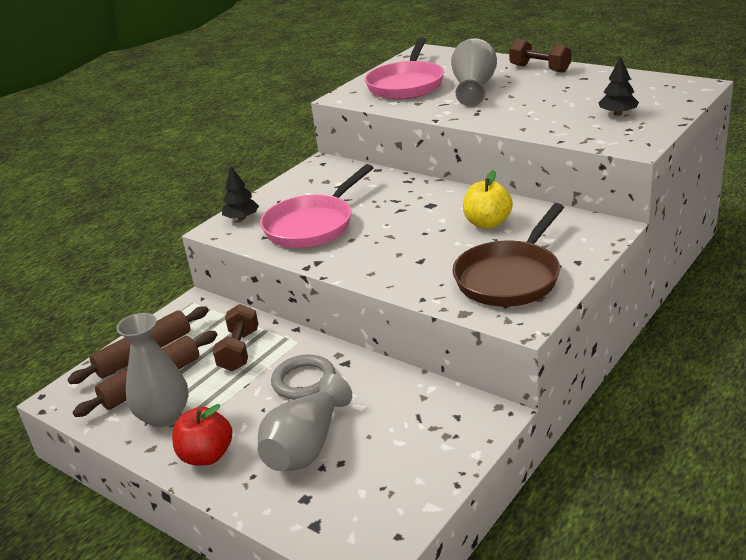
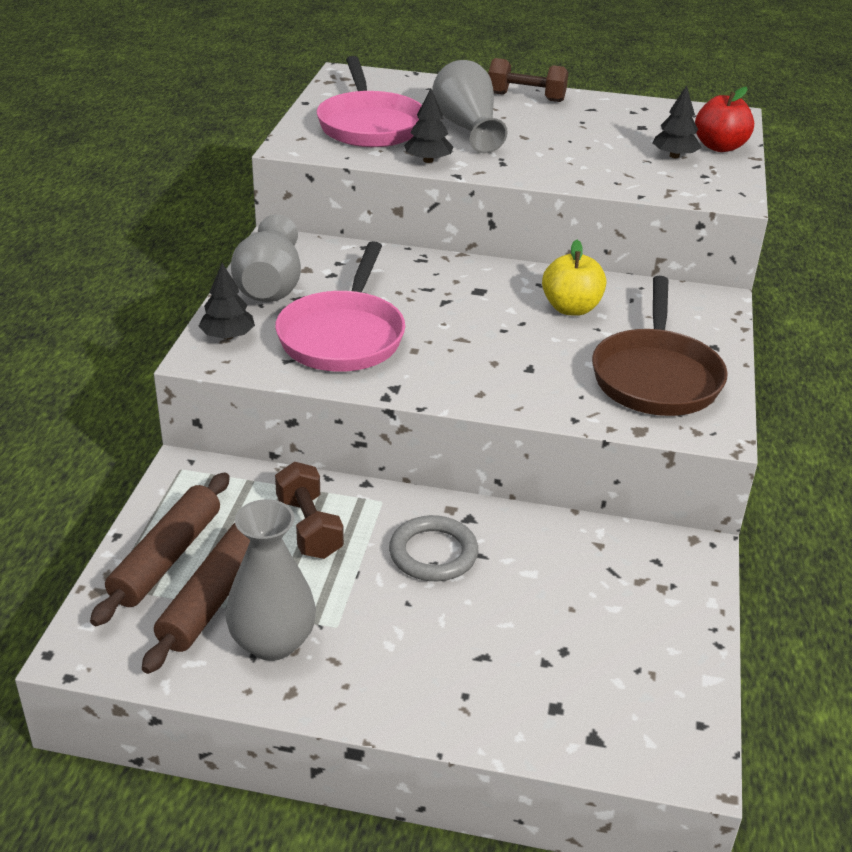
camera: 30 degrees left, 5 degrees up
(207, 456) = (380, 683): red apple -> red apple (719, 147)
(306, 446) = (504, 639): grey vase -> grey vase (270, 285)
(424, 109) = (428, 160): none -> black tree

